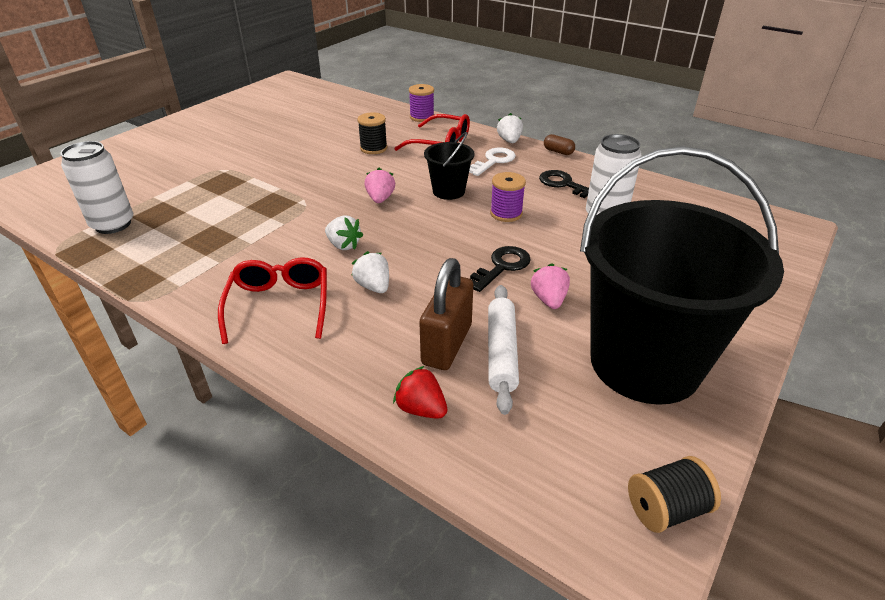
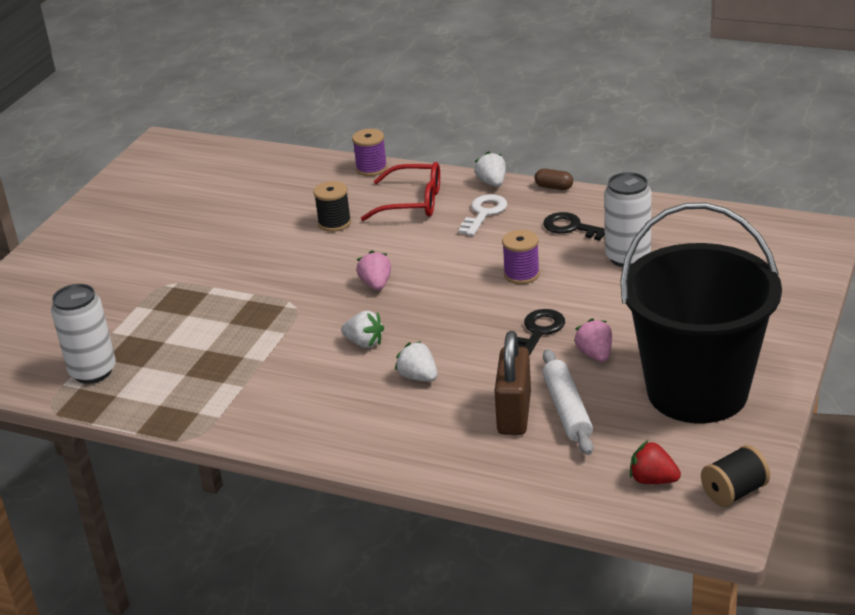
camera: 10 degrees left, 5 degrees down
(279, 305) = (334, 413): red glasses -> none
(421, 409) = (514, 468): red strawberry -> red strawberry (652, 480)
(449, 191) = (448, 260): black bucket -> none

